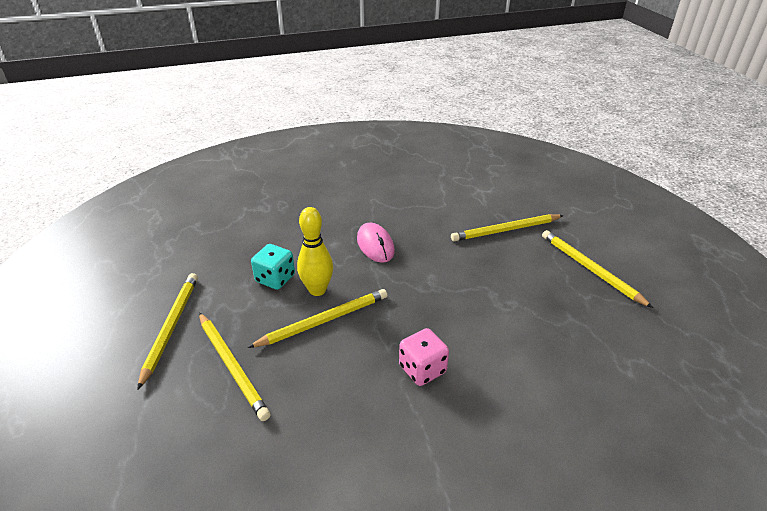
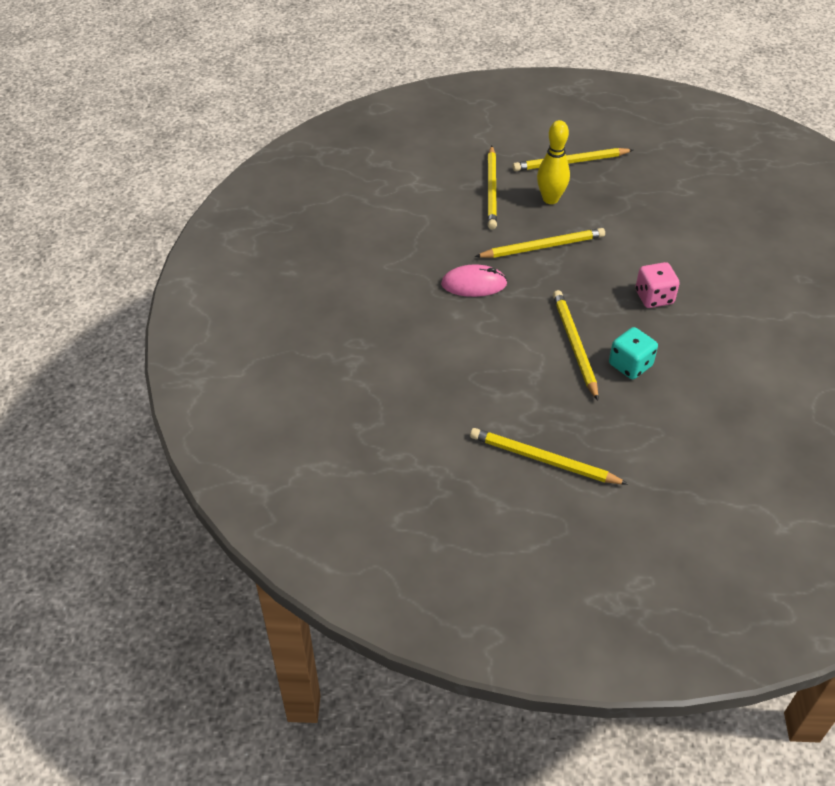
camera: 70 degrees left, 10 degrees up
(232, 366) = (613, 417): yellow pencil -> yellow pencil (542, 246)
(275, 279) = (497, 369): turquoise dice -> turquoise dice (630, 365)
(317, 290) = (528, 341): yellow bowling pin -> yellow bowling pin (550, 199)

